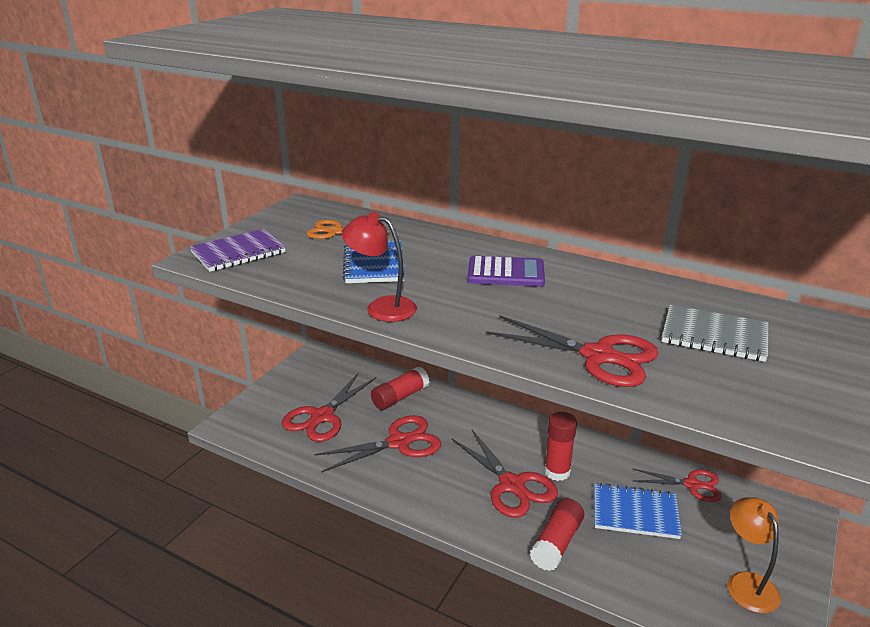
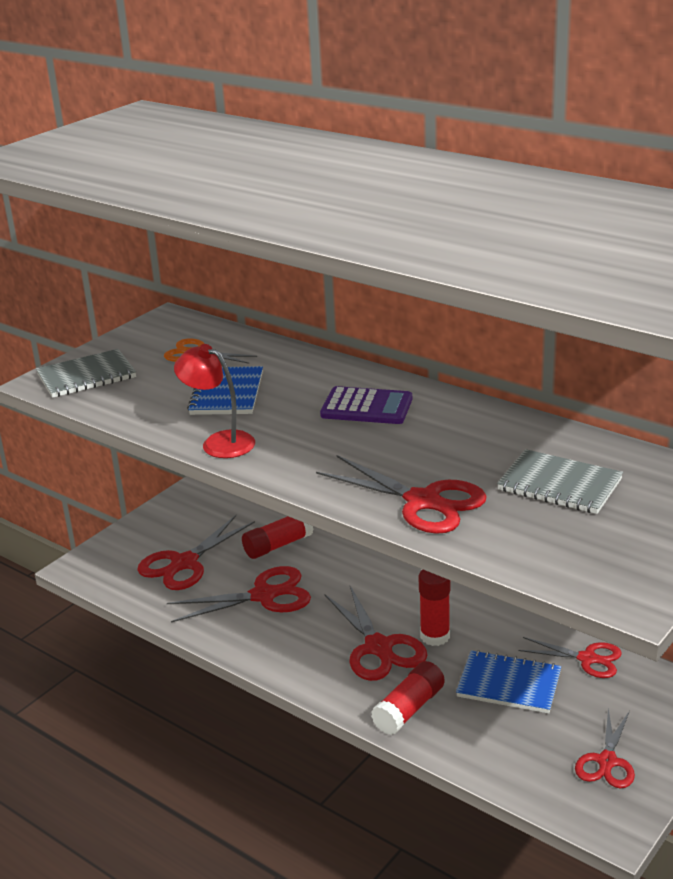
camera: 10 degrees right, 0 degrees up
(238, 252) = (86, 376): purple notebook -> grey notebook
(747, 583) = (607, 761): orange lamp -> red scissors

